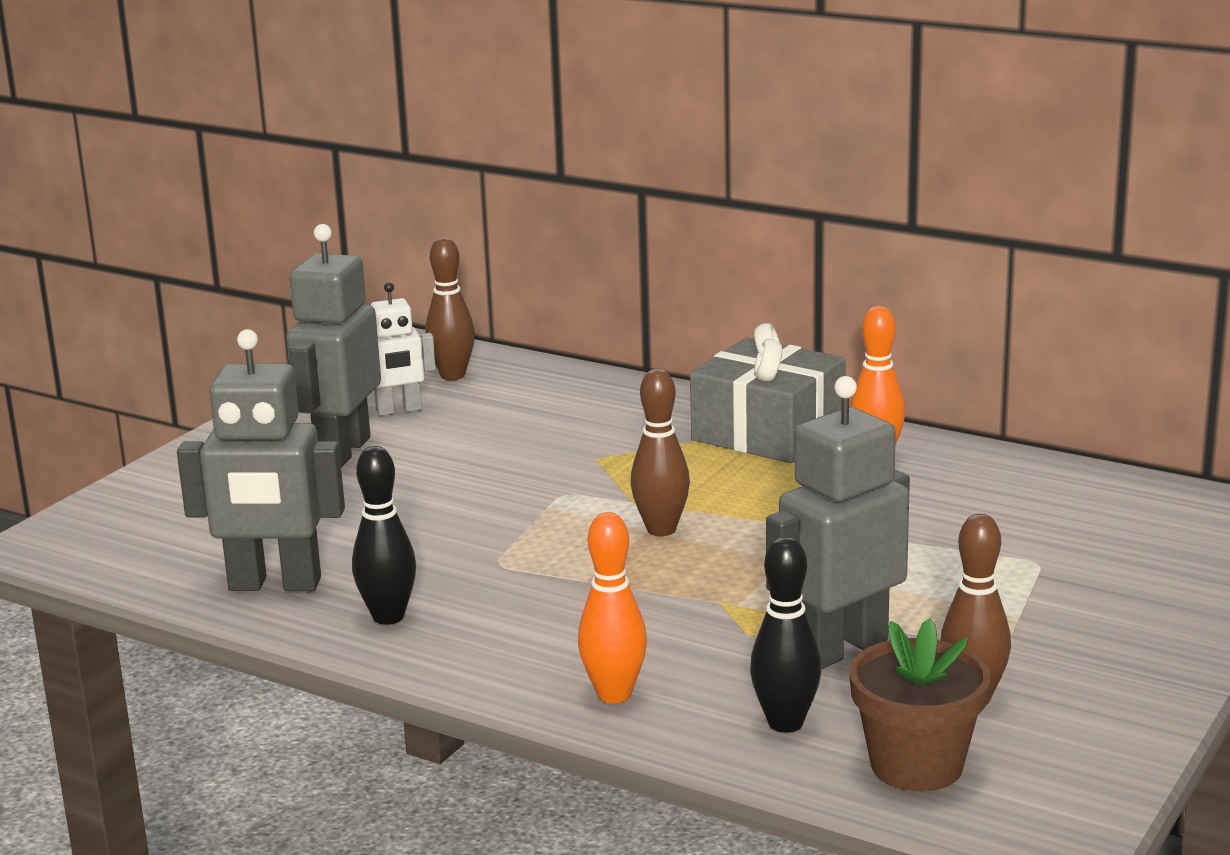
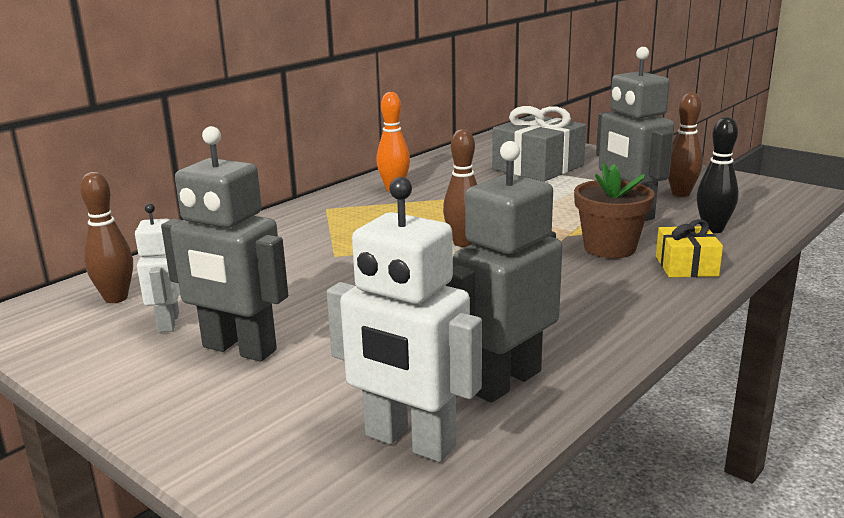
camera: 80 degrees left, 0 degrees up
(168, 550) = (409, 442): none -> white robot
(274, 585) = (504, 381): grey robot -> grey robot turned 150 degrees counterclockwise
(388, 617) = (573, 333): black bowling pin -> none
(614, 694) = (686, 266): orange bowling pin -> yellow gift
(768, 432) = (335, 209): grey gift -> grey gift (538, 167)
(916, 765) = (749, 208): brown flower pot -> brown flower pot (609, 248)

